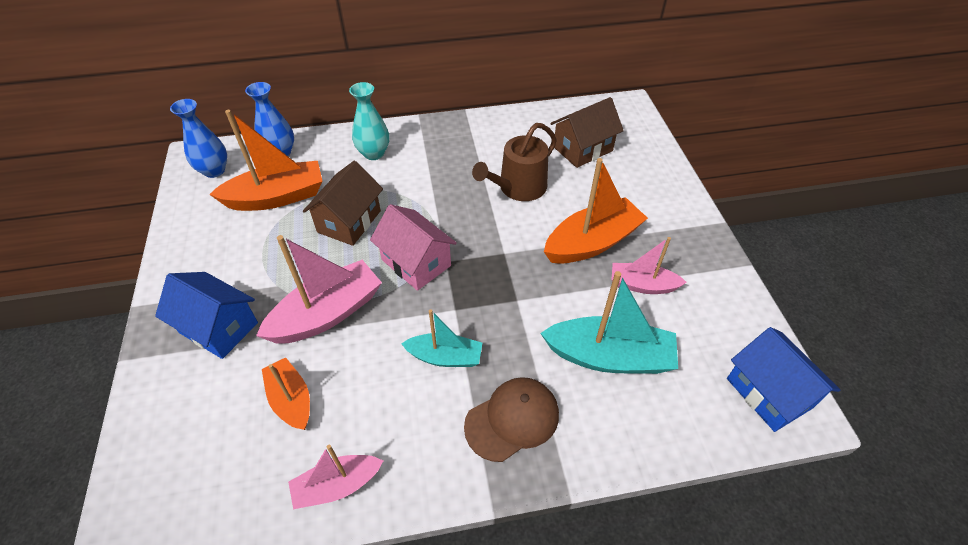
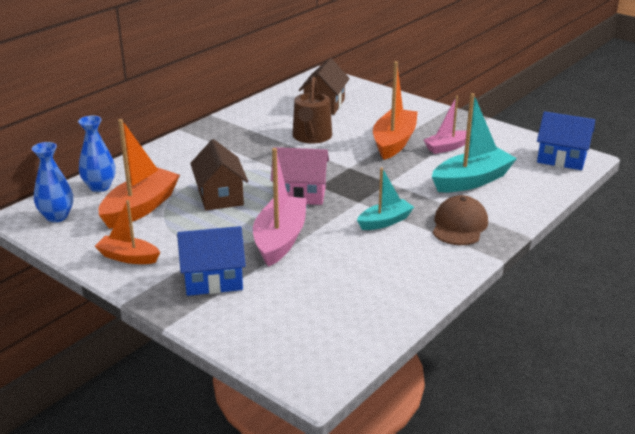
camera: 40 degrees left, 20 degrees down
(291, 400) = (321, 281): orange boat -> orange boat (128, 257)
(337, 485) = (407, 295): pink boat -> none
(374, 153) = (179, 159): turquoise vase -> none

